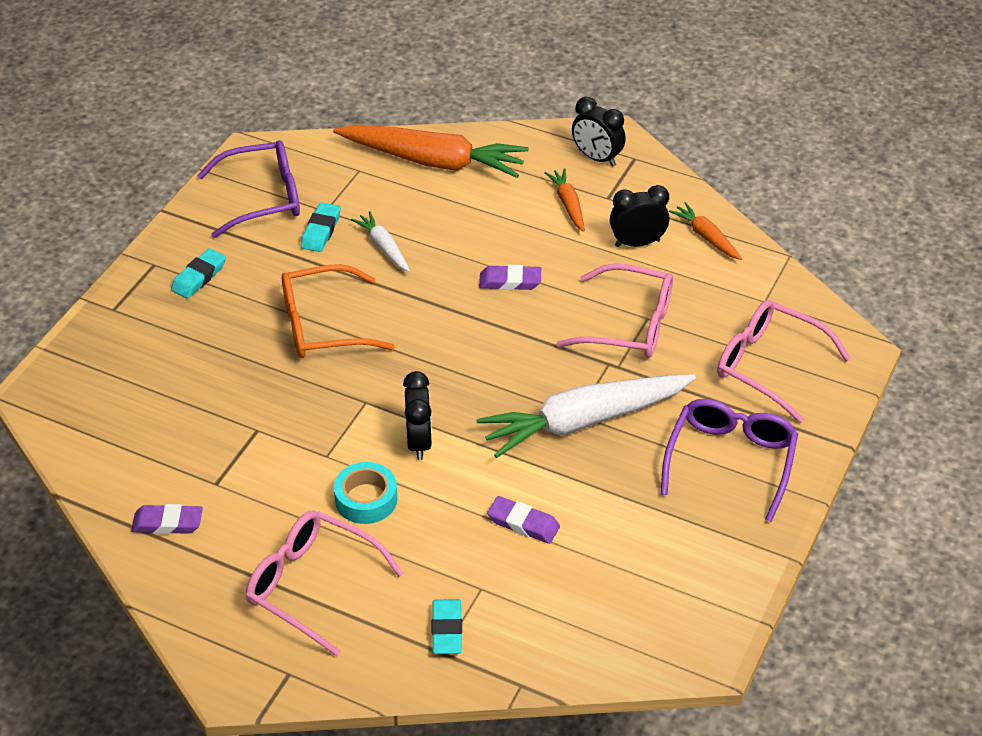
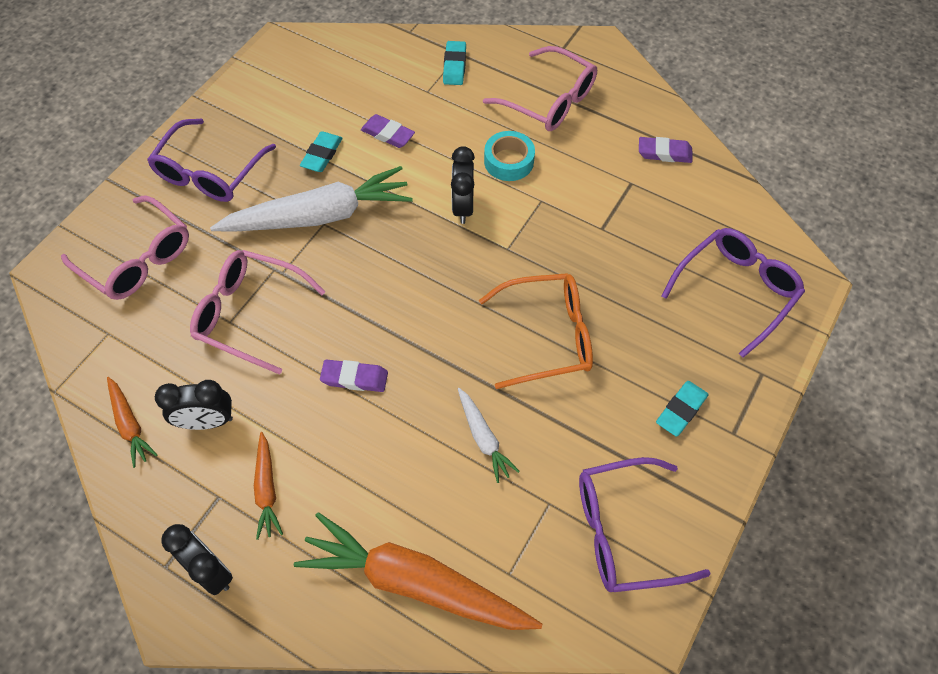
camera: 175 degrees left, 15 degrees up
(119, 377) = (736, 290): none -> purple glasses
(321, 231) = (553, 469): turquoise eraser -> turquoise eraser (322, 155)

